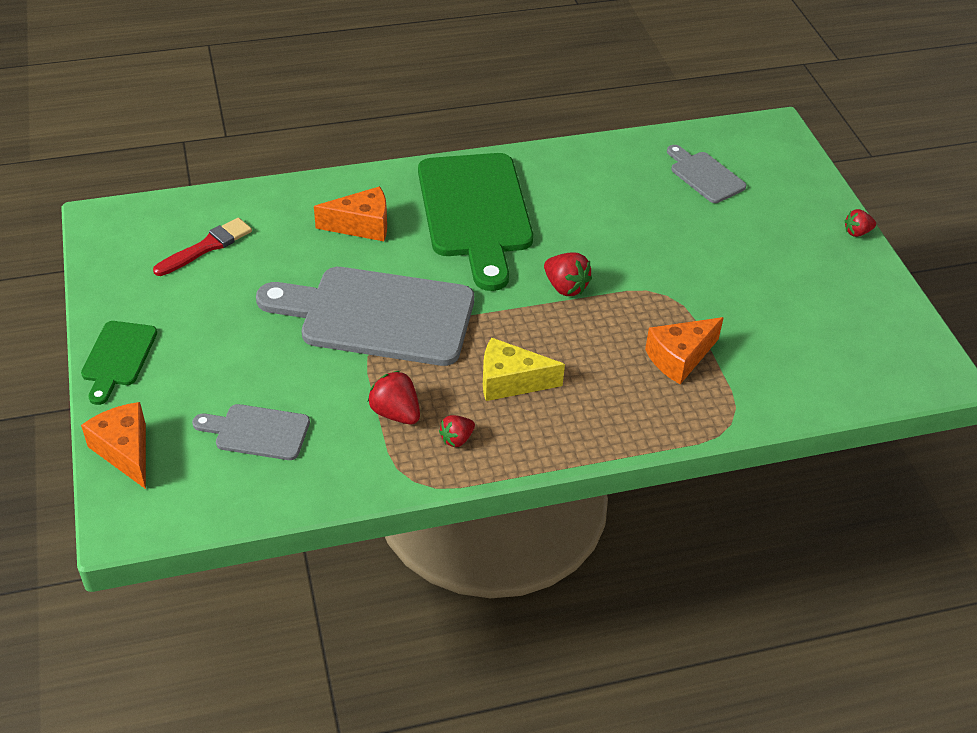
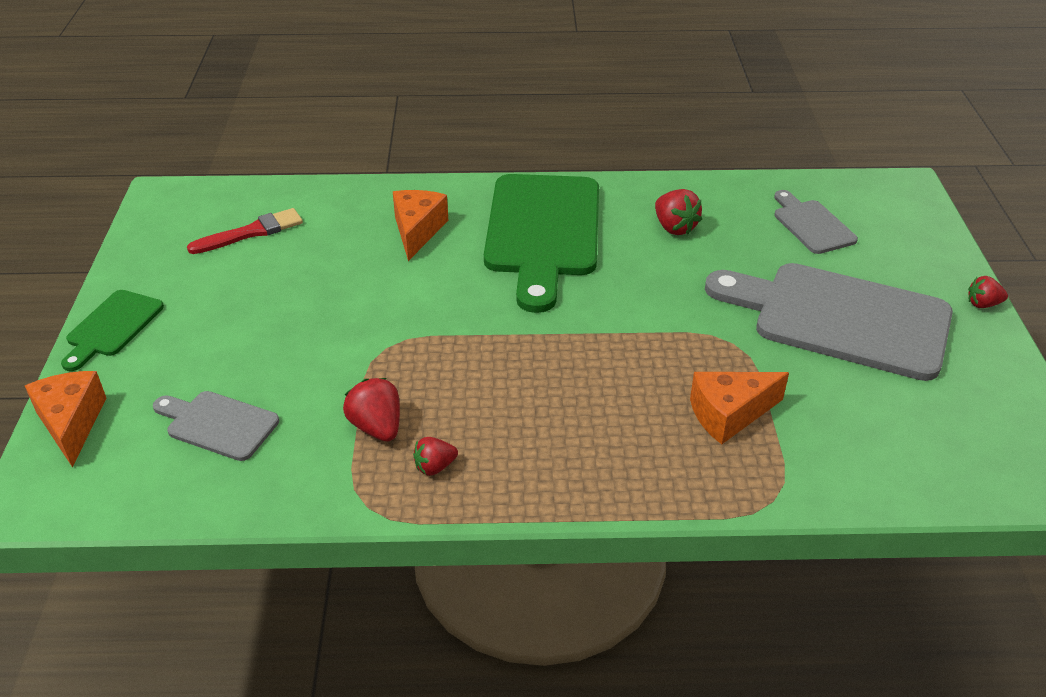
camera: 15 degrees right, 5 degrees down
(362, 225) = (417, 231): orange cheese -> orange cheese turned 90 degrees counterclockwise
(378, 316) = (399, 322): grey cutting board -> grey cutting board (840, 319)
(510, 381) = (520, 412): yellow cheese -> none
(565, 287) = (617, 319): red strawberry -> red strawberry (674, 227)

